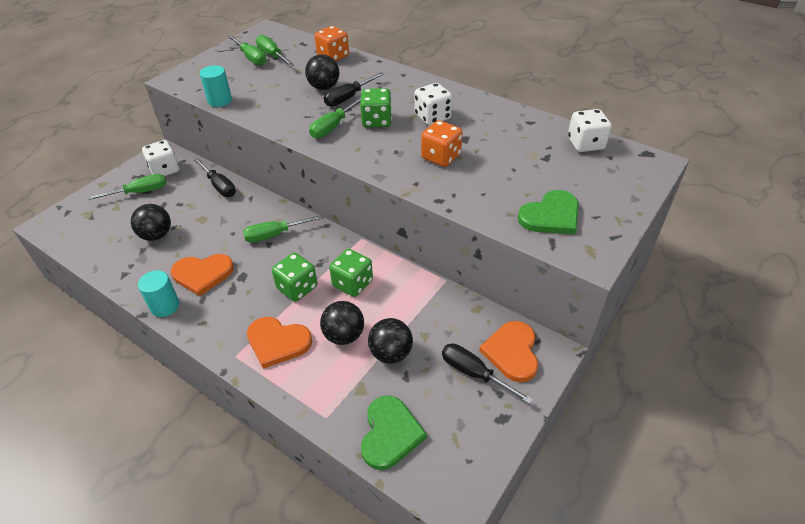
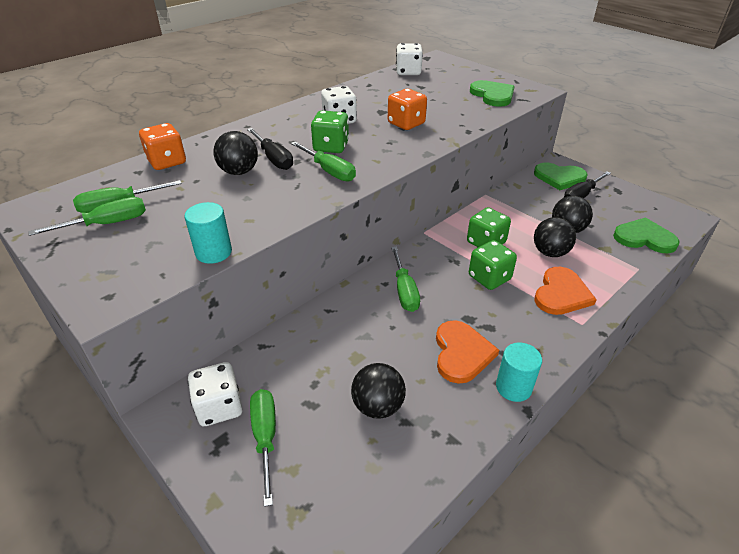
camera: 80 degrees left, 5 degrees down
(219, 186) = (292, 340): black screwdriver -> none
(512, 352) = (559, 177): orange heart -> green heart

